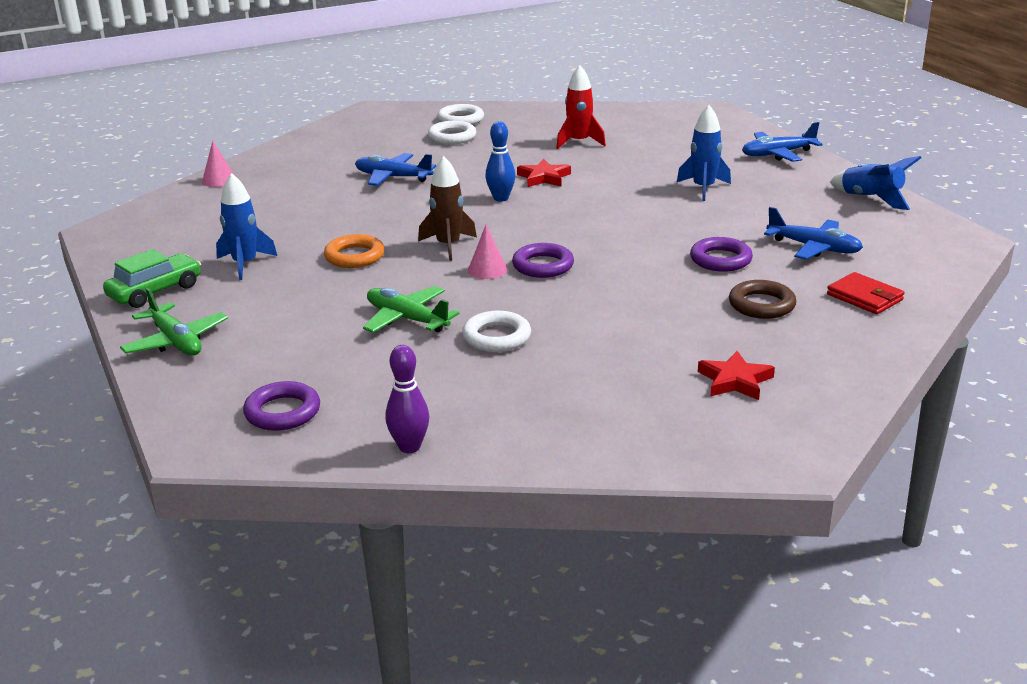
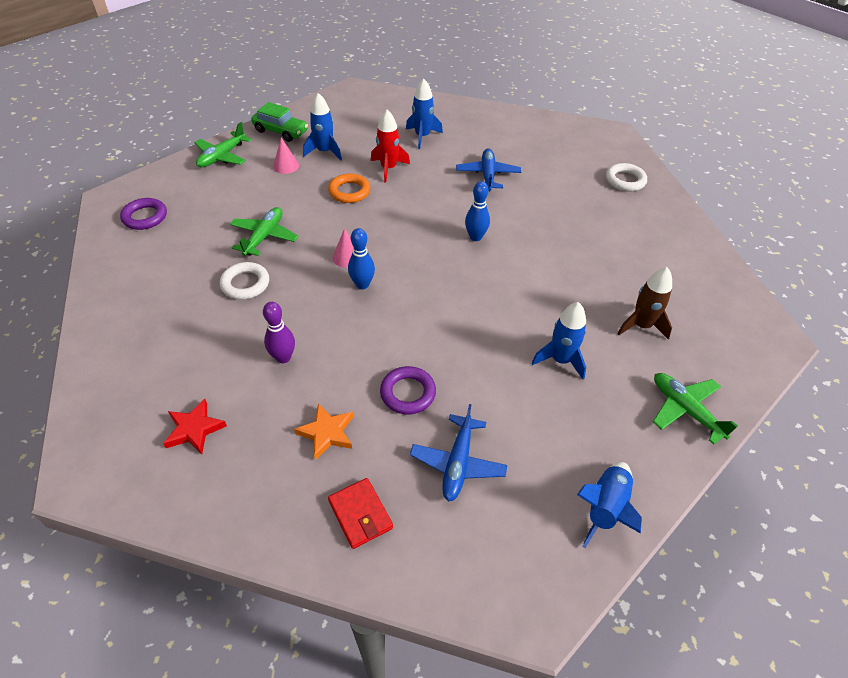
camera: 70 degrees right, 20 degrees up
(219, 180) = (445, 106): pink cone -> pink cone (286, 166)
(275, 201) = (422, 136): none -> blue rocket
(409, 447) = (105, 276): purple bowling pin -> purple bowling pin (283, 357)
(448, 246) = (380, 229): brown rocket -> brown rocket (641, 326)
(452, 137) = (584, 185): white ring -> none
(543, 266) = (362, 284): purple ring -> blue bowling pin
(544, 177) = (529, 252): red star -> none
(579, 142) = (621, 258): red rocket -> red rocket (388, 168)
(761, 305) = (327, 433): brown ring -> orange star
(777, 154) = (685, 410): blue plane -> green plane
(864, 297) = (360, 514): red wallet -> red wallet turned 60 degrees counterclockwise

